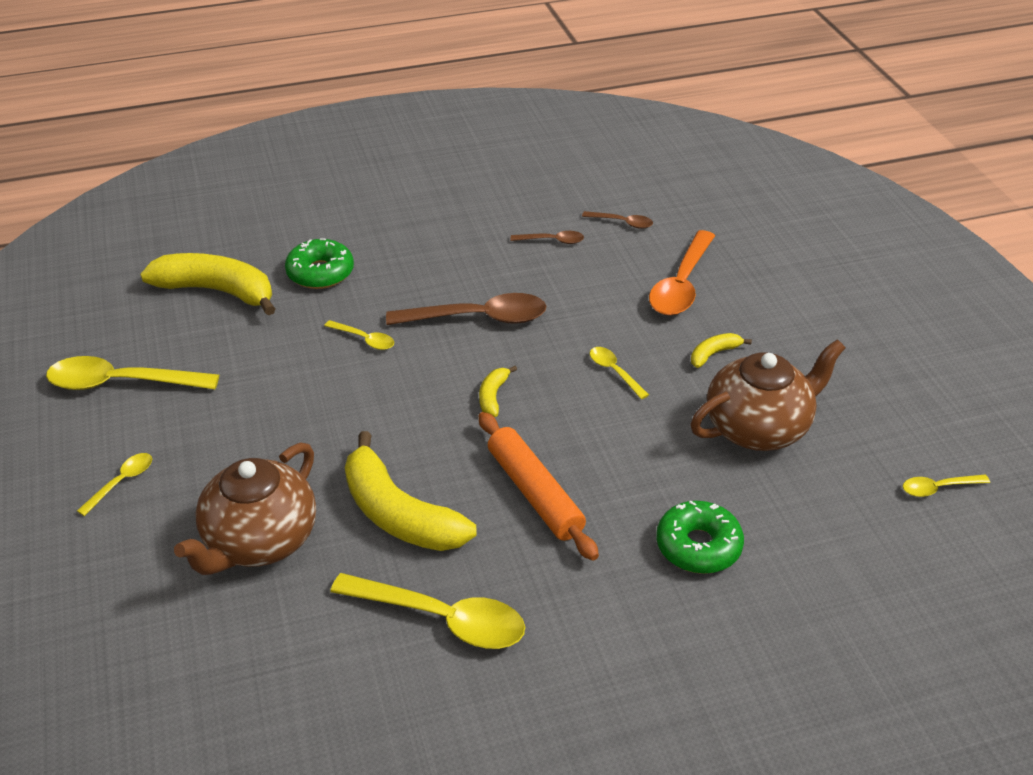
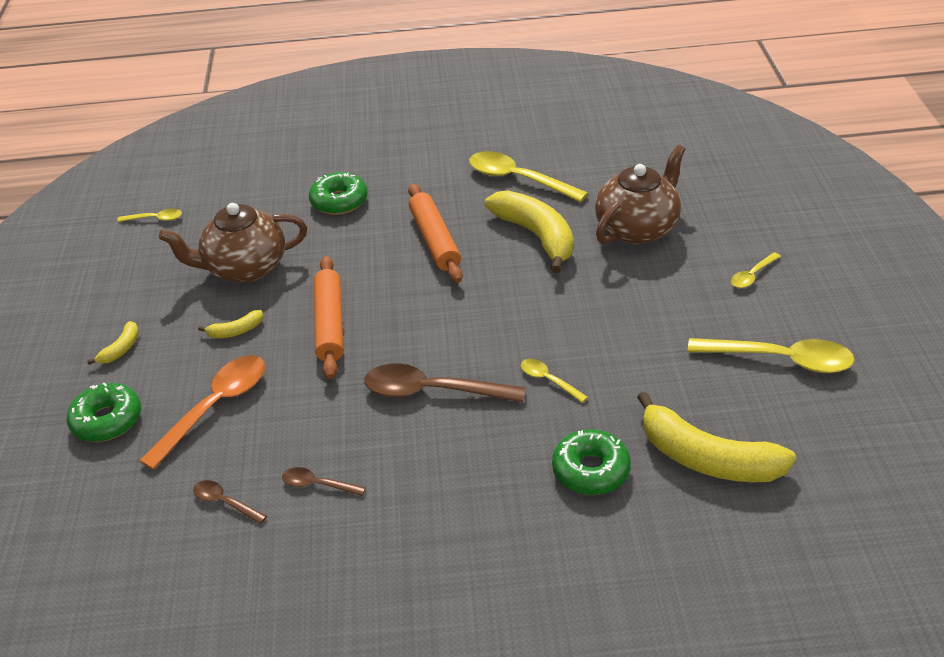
camera: 165 degrees left, 0 degrees up
(493, 396) = (442, 313): yellow banana -> yellow banana (121, 349)
(614, 372) = (330, 324): yellow spoon -> orange rolling pin
(774, 265) = (107, 420): none -> green donut

